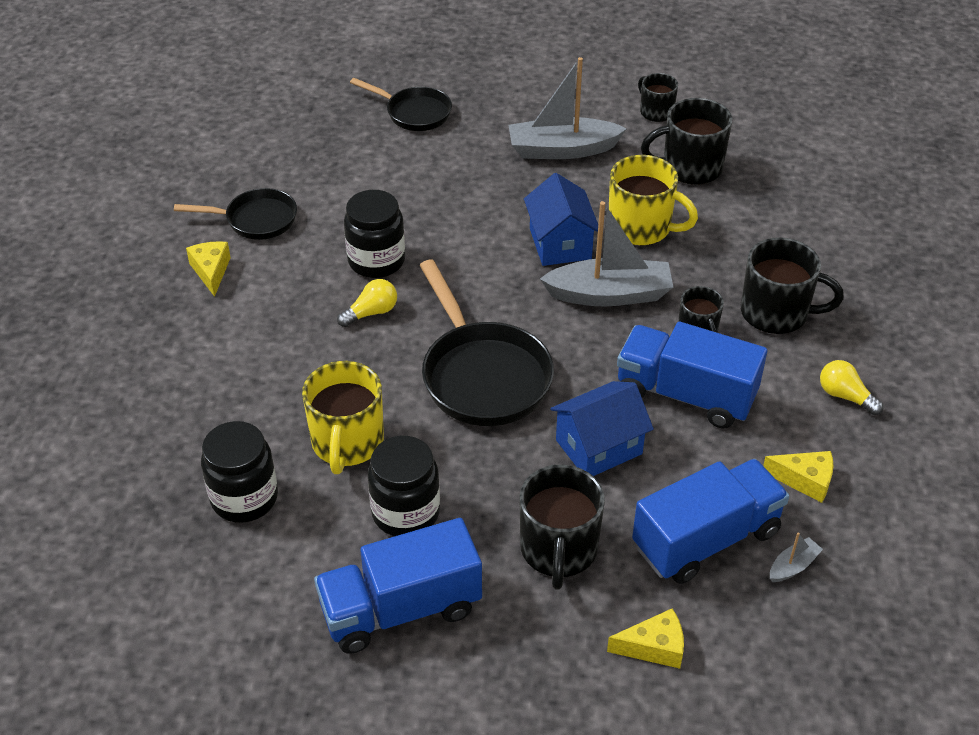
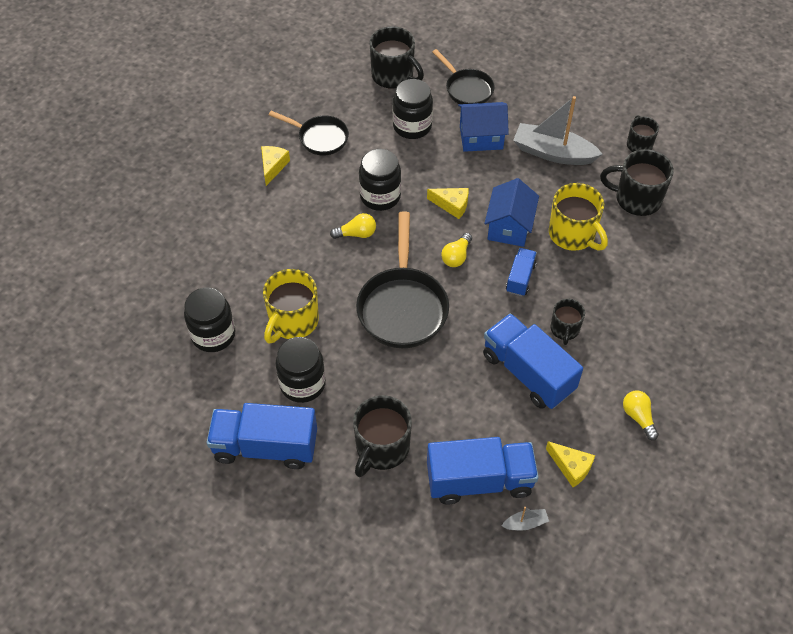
camera: 25 degrees right, 10 degrees up
(370, 172) = (412, 126): none -> black jar
(516, 296) = (456, 256): none -> yellow light bulb
(599, 447) = (448, 387): blue house -> blue house (481, 137)
(609, 294) = (520, 278): grey boat -> blue truck
(654, 647) = (403, 538): yellow cheese -> yellow cheese (452, 205)
(776, 313) = (628, 336): black mug -> black mug (393, 76)

